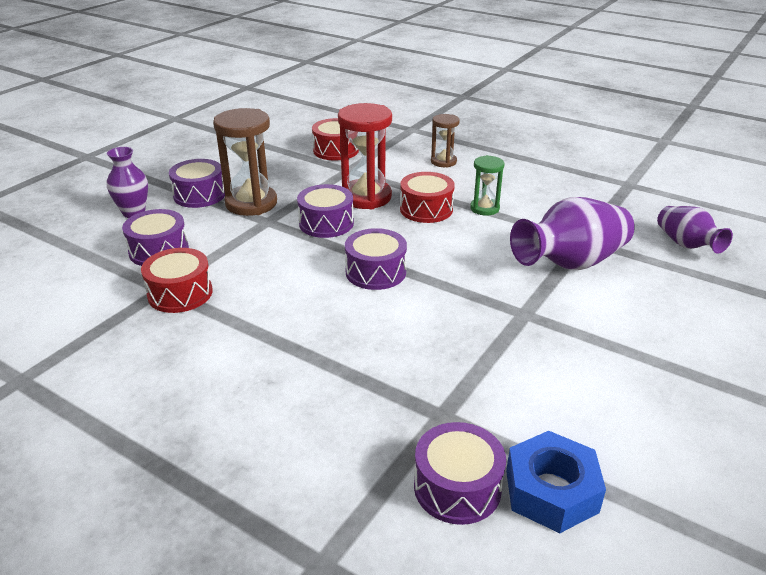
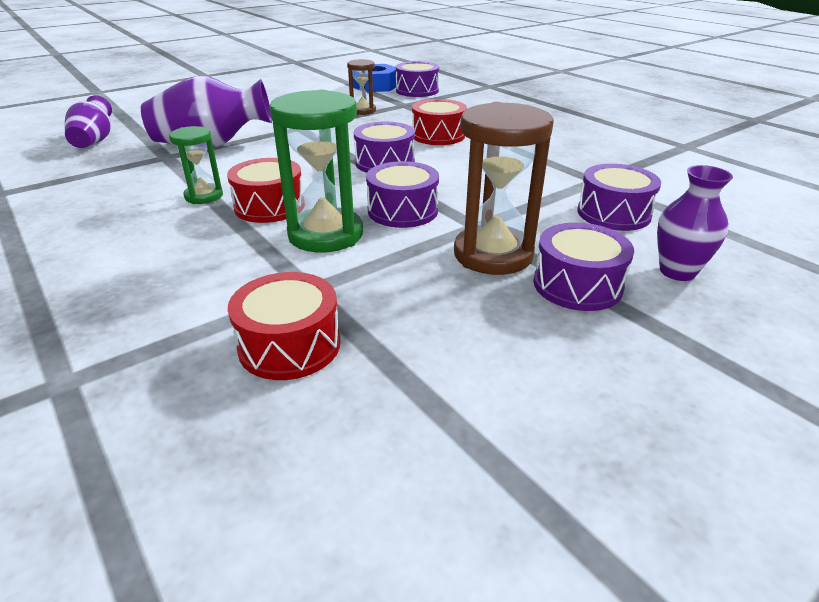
camera: 160 degrees left, 0 degrees up
(180, 293) = (576, 174): red drum -> red drum (438, 135)
(366, 197) = (325, 234): red hourglass -> green hourglass
(443, 162) = (142, 273): brown hourglass -> brown hourglass (363, 111)

